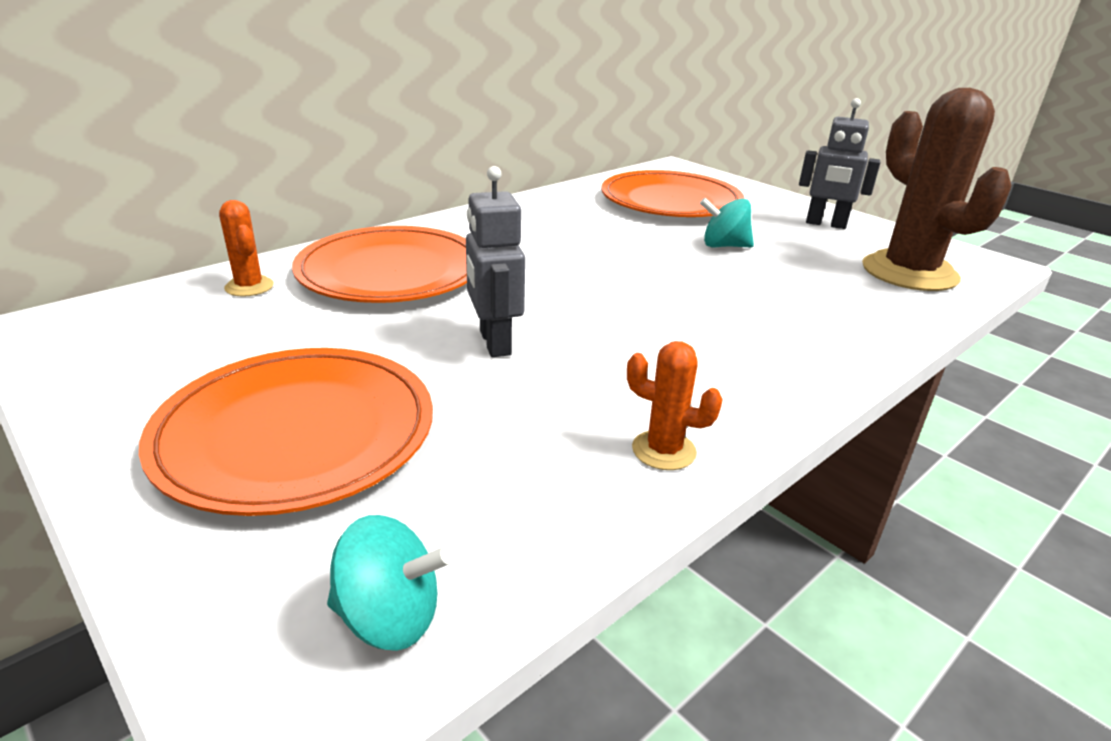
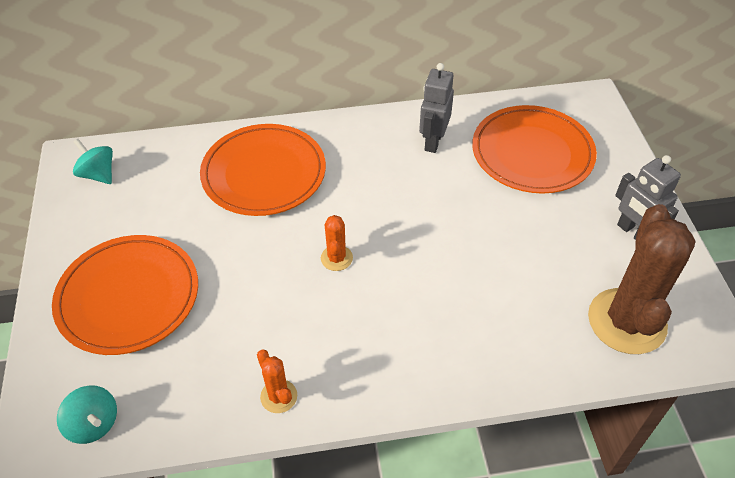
camera: 35 degrees right, 20 degrees up
(249, 287) = (181, 159): orange cactus -> orange cactus (336, 258)
(494, 343) = (268, 269): grey robot -> grey robot (433, 141)
(723, 246) = (511, 229): turquoise spinning top -> turquoise spinning top (98, 174)

